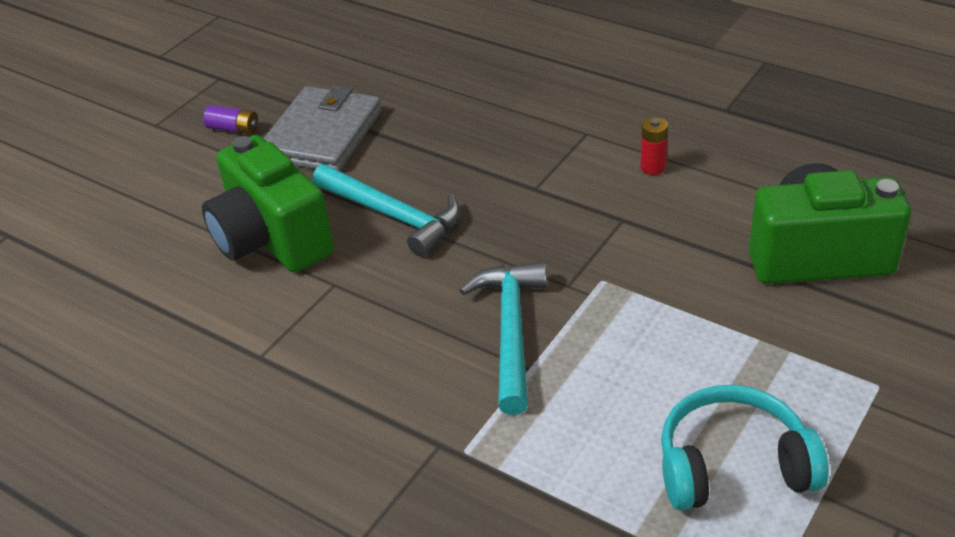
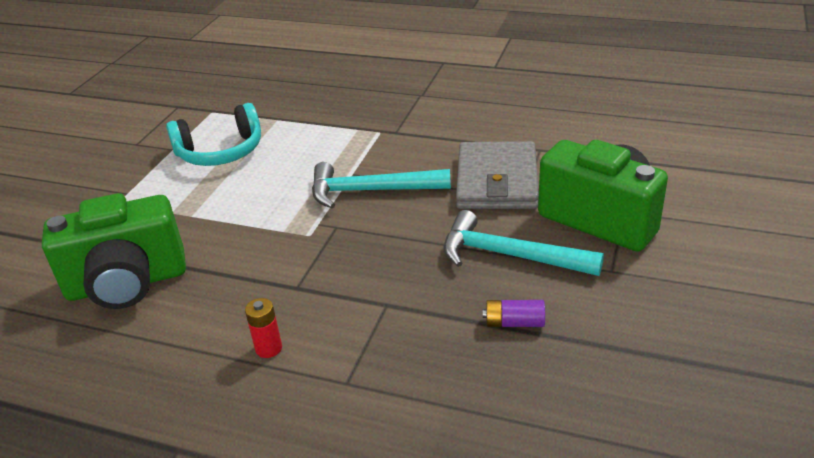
camera: 165 degrees right, 5 degrees down
(233, 129) = (757, 319): purple battery -> purple battery (514, 323)
(322, 135) = (648, 328): grey wallet -> grey wallet (497, 181)
(511, 331) = (371, 191): turquoise hammer -> turquoise hammer turned 105 degrees clockwise

